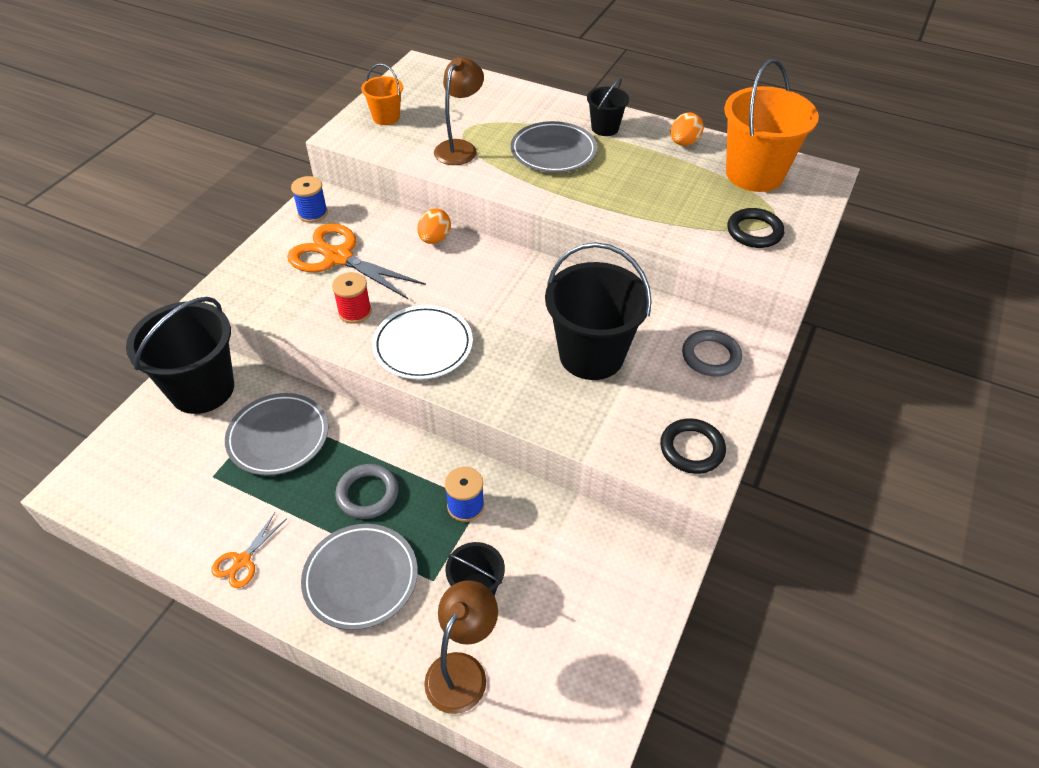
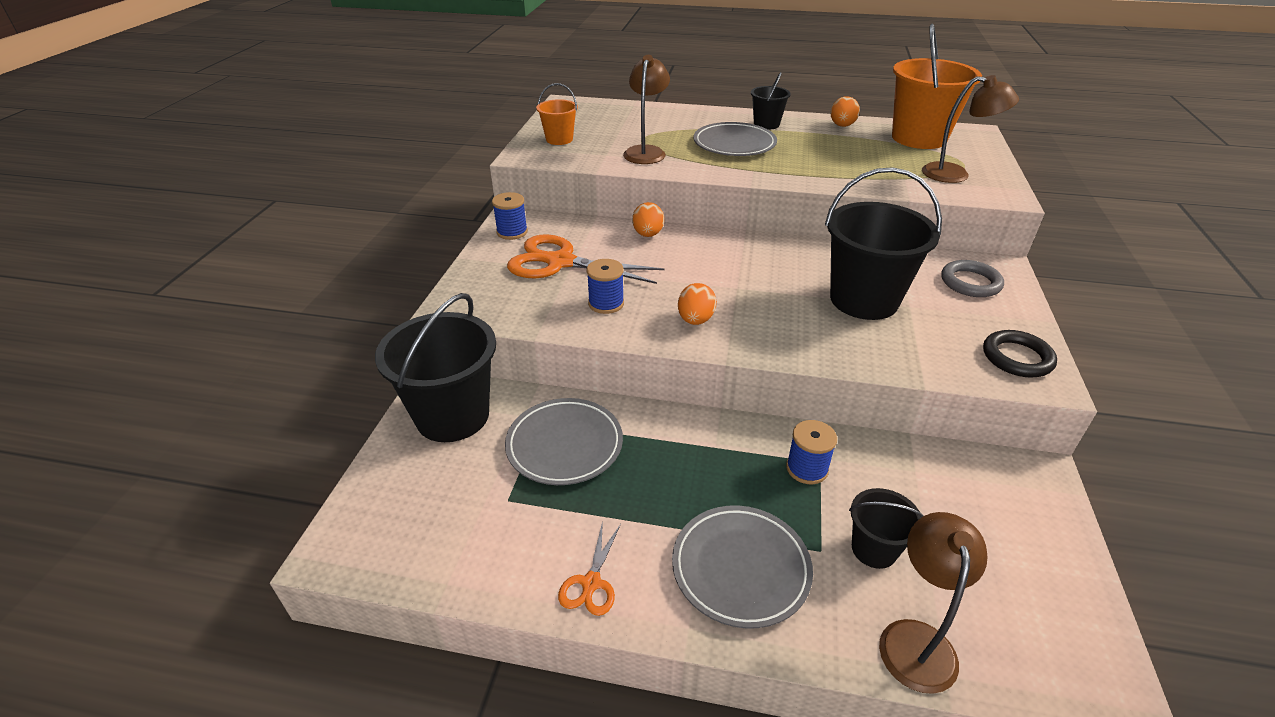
camera: 15 degrees left, 10 degrees down
(355, 312) = (606, 303): red spool -> blue spool
(367, 494) = (696, 479): grey ring -> none
(423, 346) = (695, 320): white plate -> orange egg
(754, 231) = (955, 174): black ring -> brown lamp

